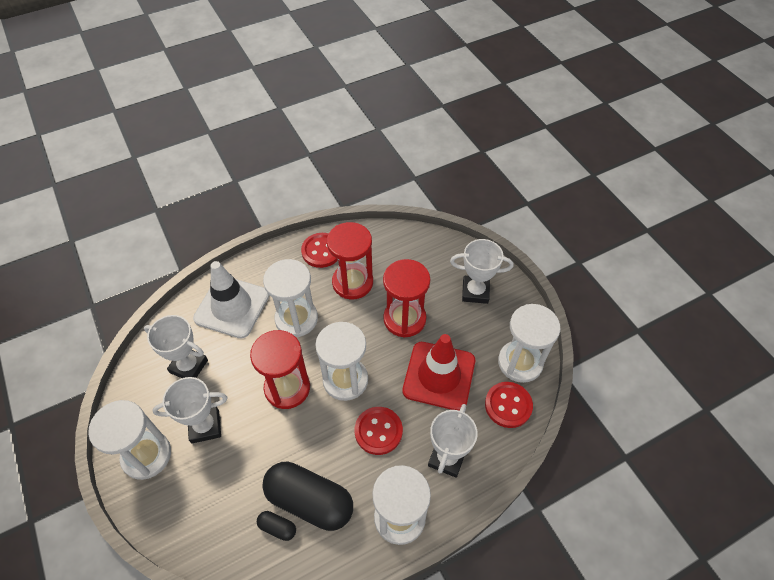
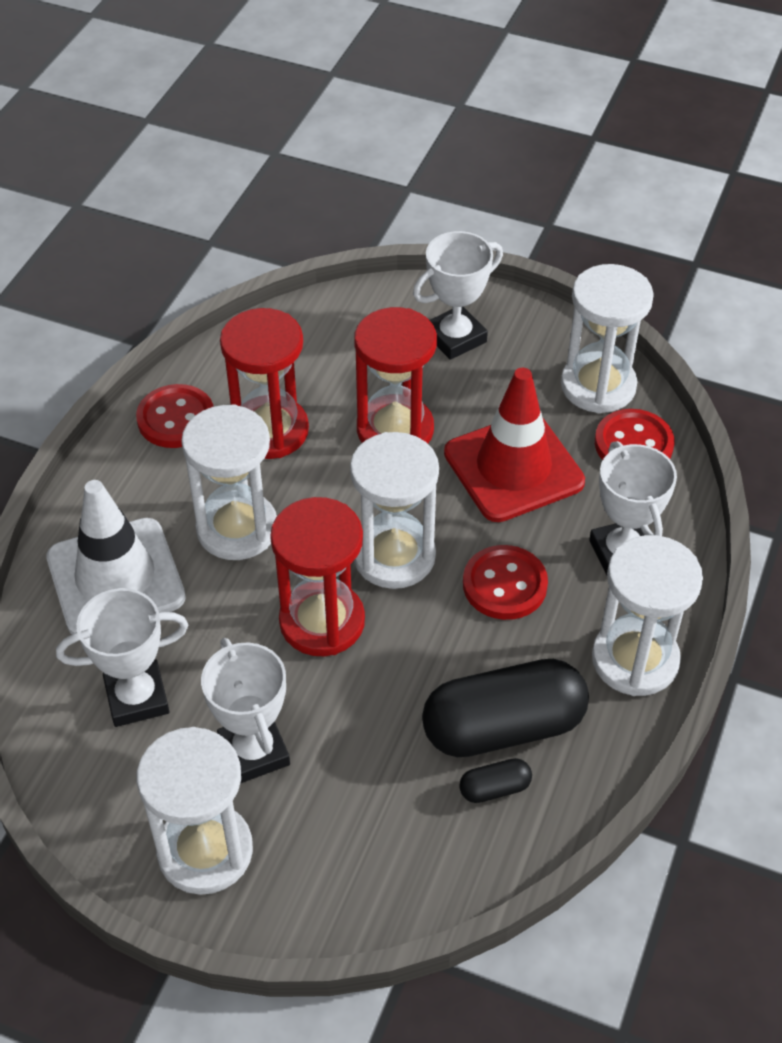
camera: 40 degrees left, 5 degrees down
(205, 426) = (254, 752): white trophy -> white trophy turned 60 degrees counterclockwise

